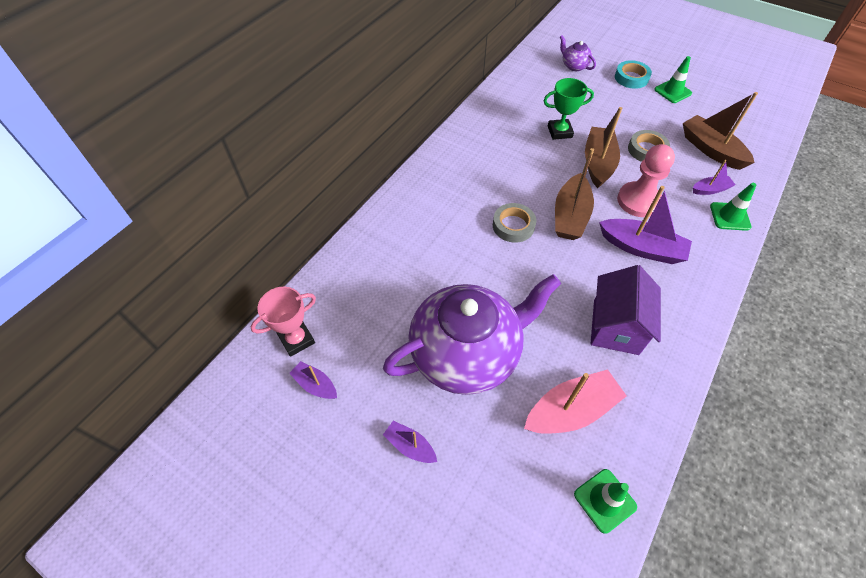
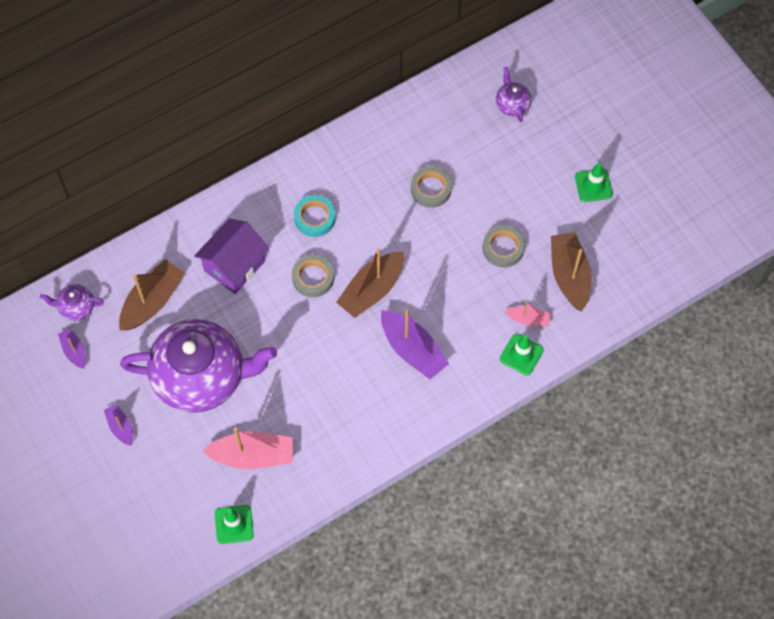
camera: 25 degrees right, 10 degrees up
(297, 339) = (76, 307): pink trophy -> purple teapot
(559, 132) = (431, 189): green trophy -> grey tape
(598, 163) = (441, 243): brown boat -> brown boat (152, 301)
(615, 327) = (335, 409): purple house -> purple house (234, 266)
(631, 78) = (563, 148): turquoise tape -> turquoise tape (314, 218)
(638, 201) = (448, 301): pink pawn -> none
(710, 189) = (528, 319): purple boat -> pink boat

